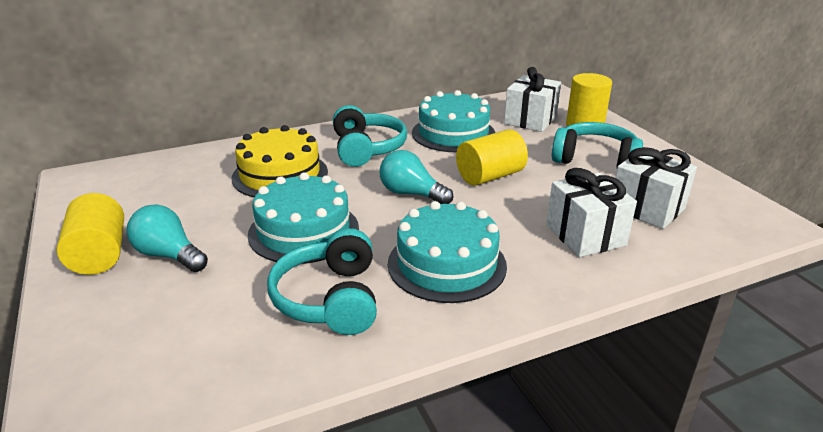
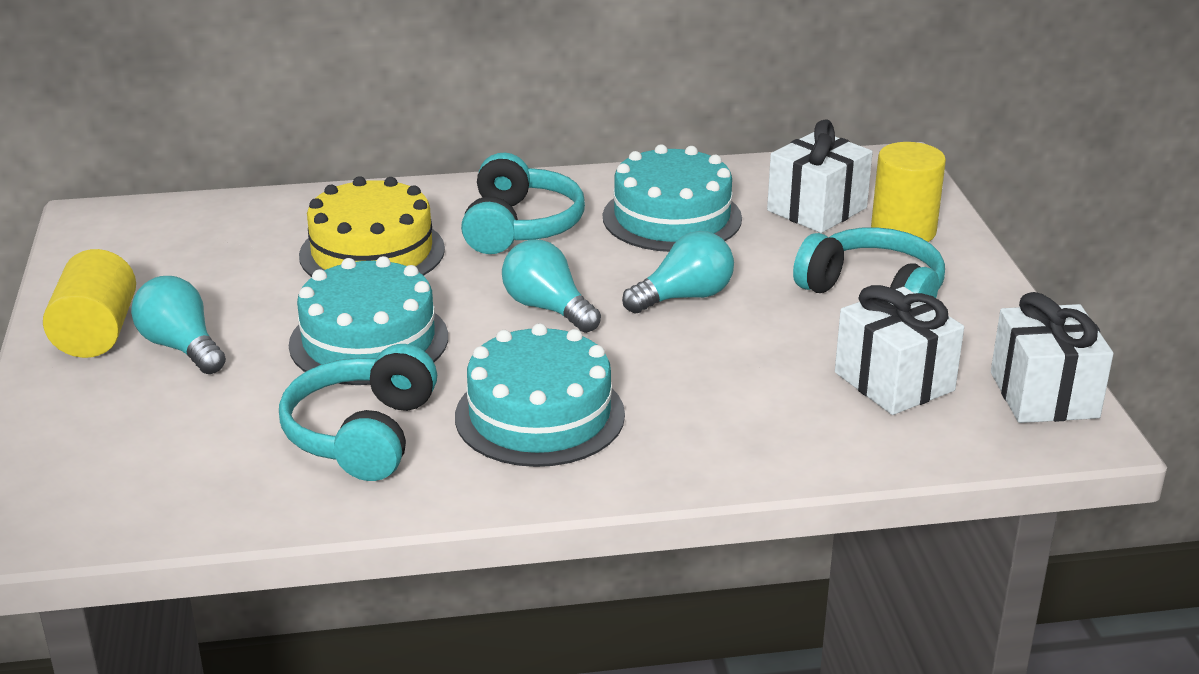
camera: 15 degrees right, 0 degrees up
(490, 176) = (684, 297): yellow cylinder -> turquoise light bulb
(585, 235) = (766, 406): white gift -> white gift (1044, 395)

